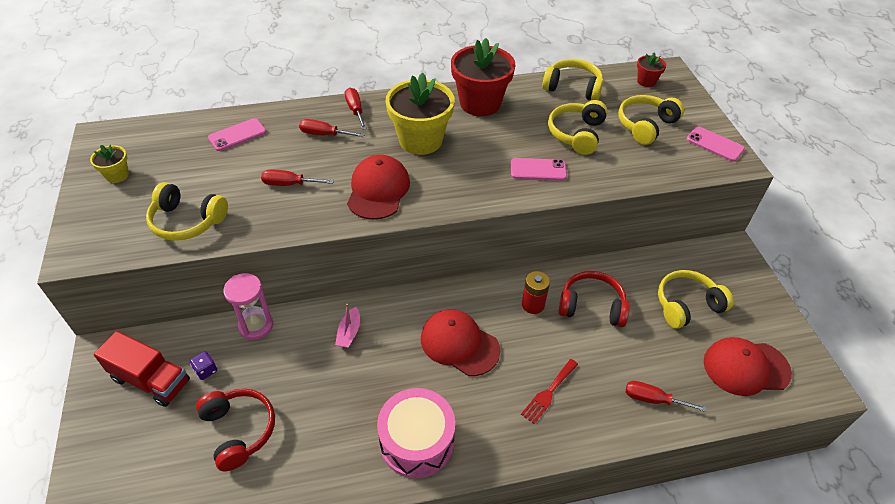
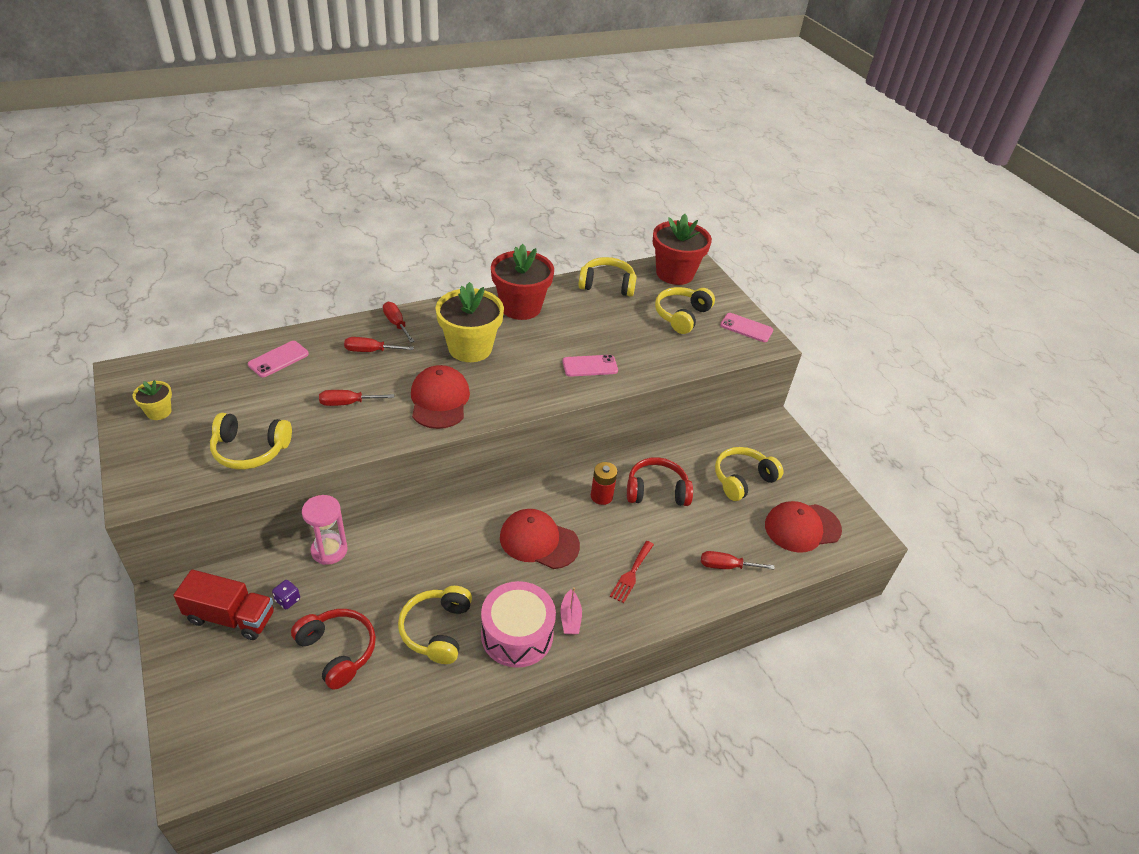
camera: 15 degrees left, 5 degrees down
(349, 332) = (427, 544): pink boat -> pink boat (570, 618)
(576, 134) = (619, 329): yellow headphones -> yellow headphones (436, 630)
(646, 81) = (675, 273): red flower pot -> red flower pot, size x2.12

